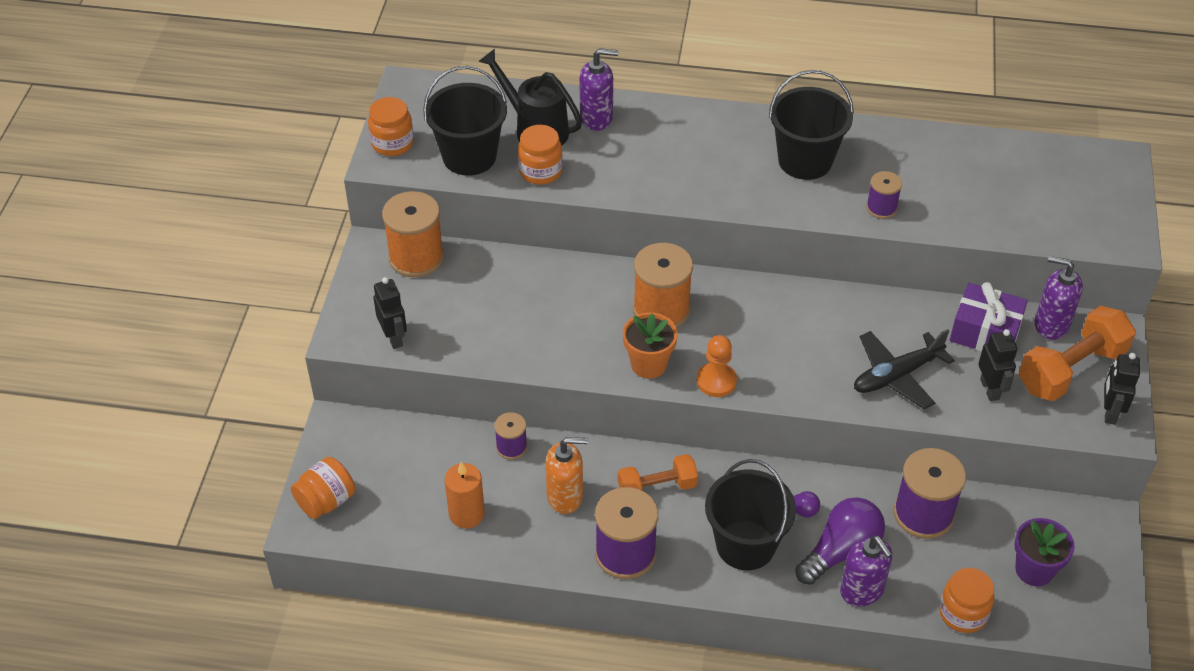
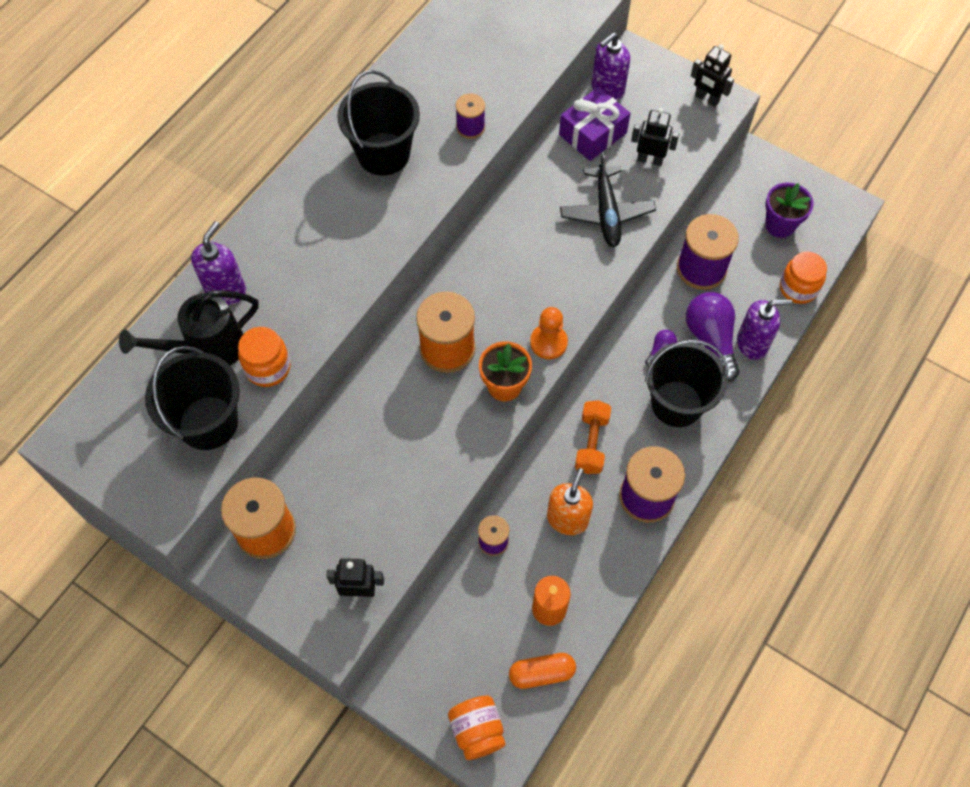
camera: 65 degrees left, 15 degrees up
(392, 143) = (143, 488): orange jar -> none
(401, 530) = (541, 673): none -> orange capsule
(1071, 369) = (656, 100): orange dumbbell -> none

